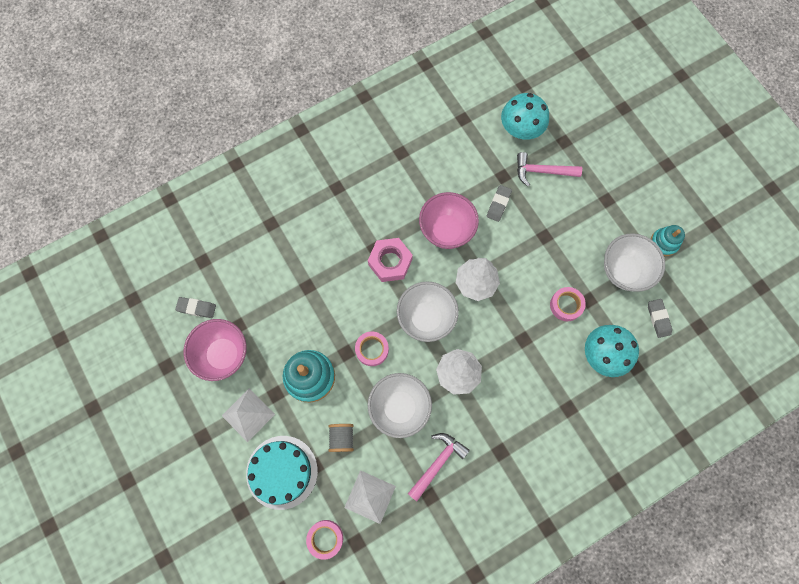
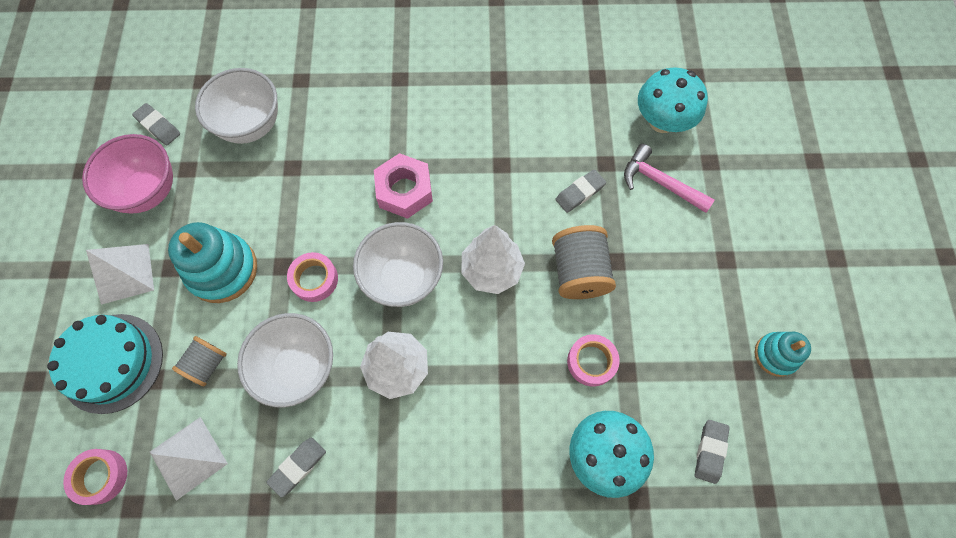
camera: 30 degrees right, 5 degrees down
(438, 463) = (298, 466): pink hammer -> grey eraser
(446, 230) = (495, 190): pink bowl -> none
(527, 255) = (579, 272): none -> grey spool
(623, 271) = (697, 361): white bowl -> white bowl (251, 126)

